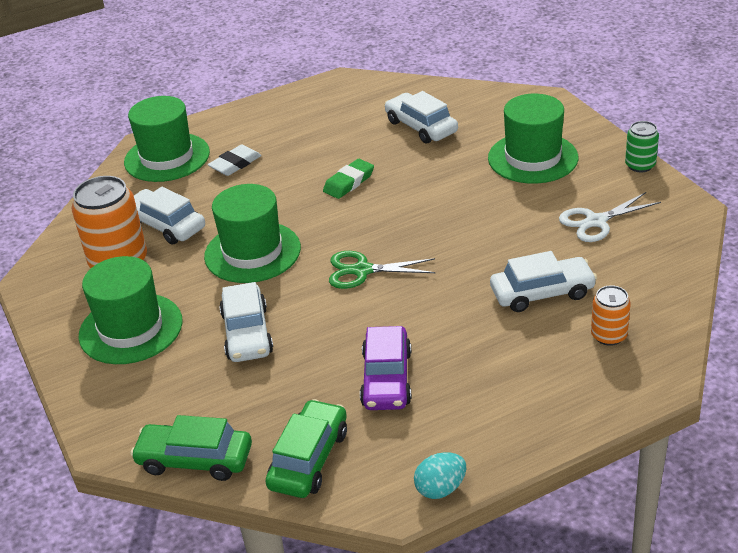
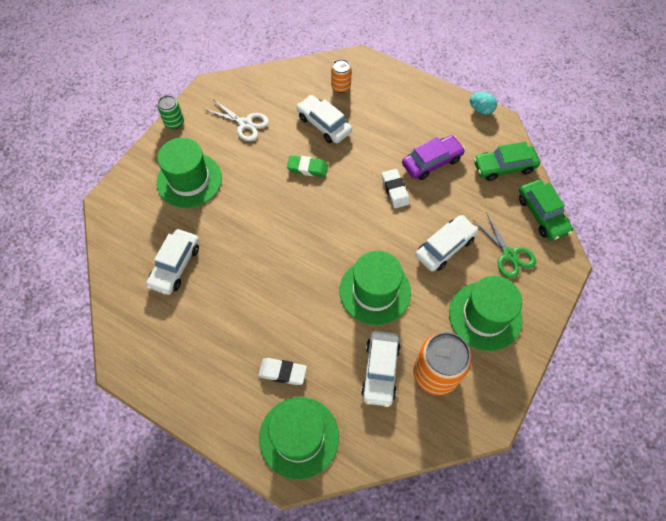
camera: 125 degrees left, 25 degrees up
(349, 182) = (268, 276): green eraser -> green eraser (307, 168)
(362, 270) = (355, 218): green scissors -> green scissors (509, 255)
(372, 321) = (395, 190): none -> white eraser

